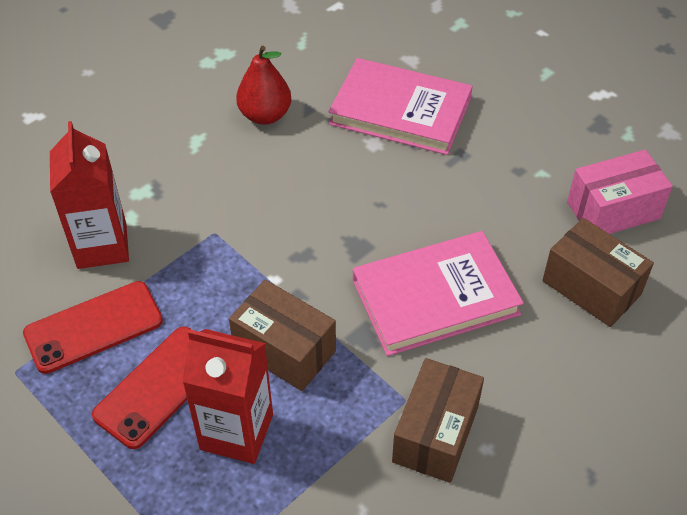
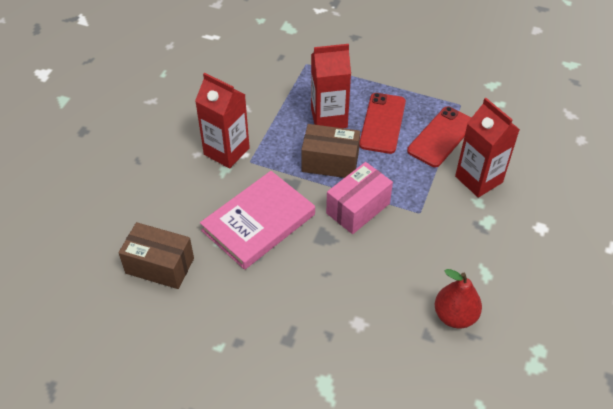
camera: 155 degrees right, 0 degrees up
(400, 111) = (354, 363): pink book -> none
(435, 434) = (226, 151): brown box -> red carton
(613, 210) = (156, 333): pink box -> pink box (358, 208)

